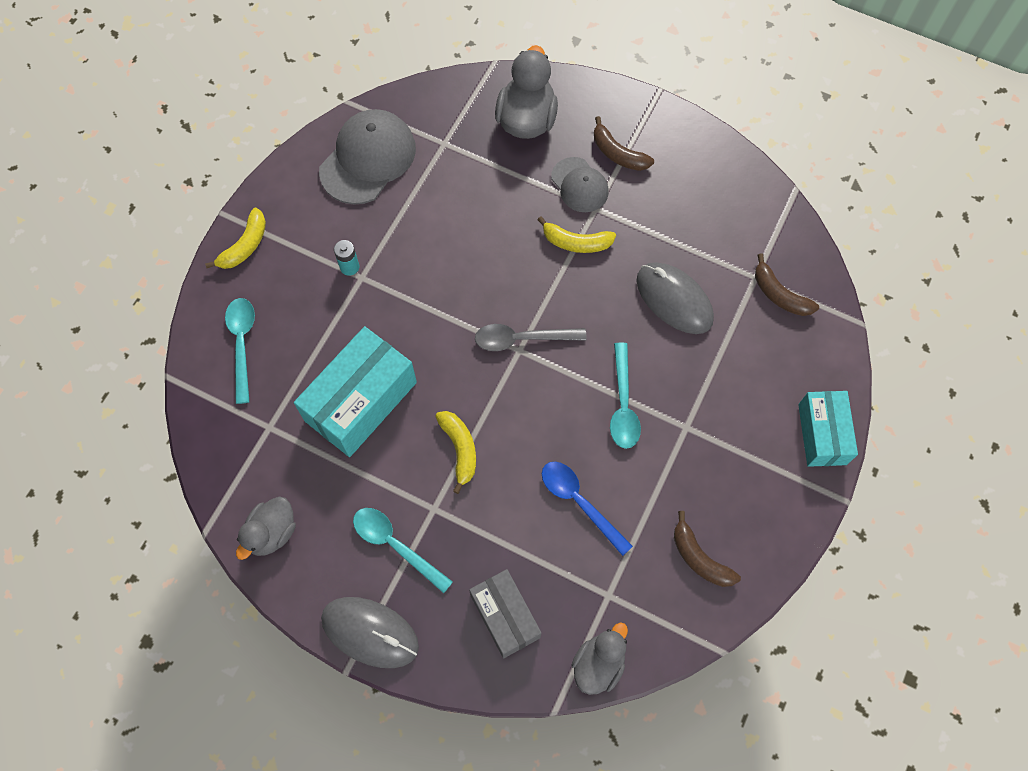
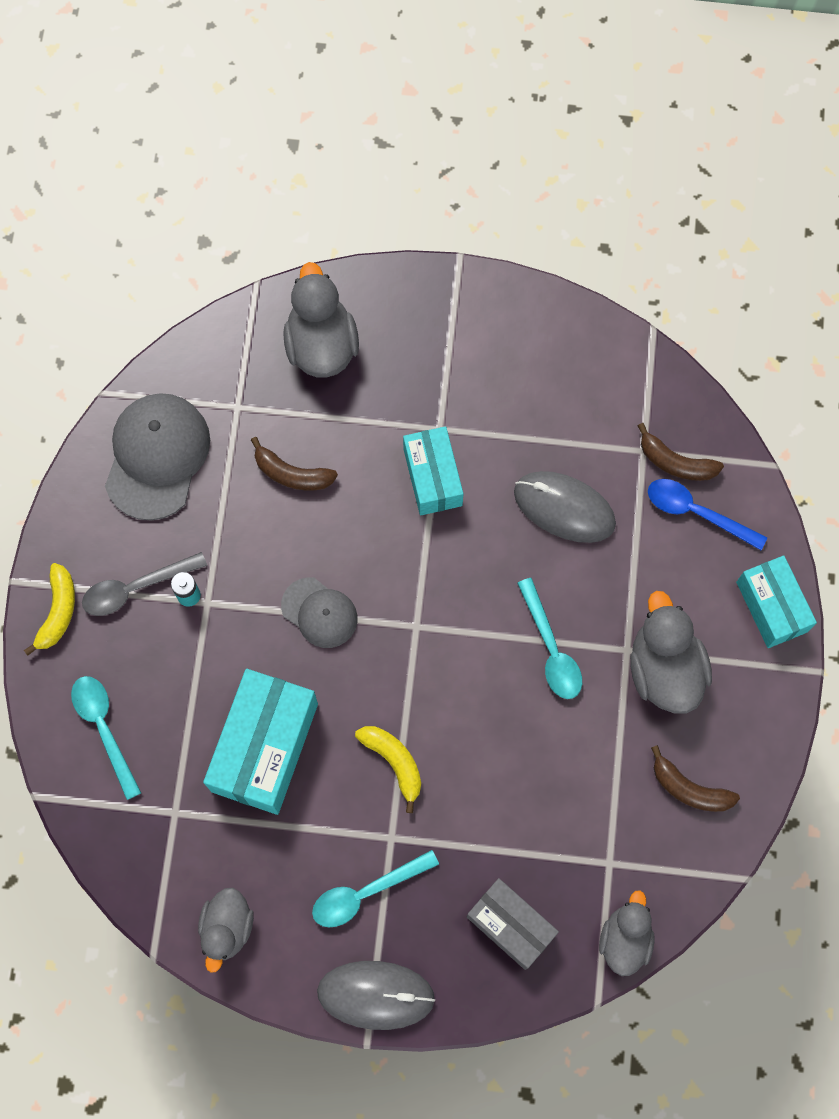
camera: 20 degrees left, 5 degrees up
(395, 545) = (366, 892): turquoise spoon -> turquoise spoon turned 45 degrees counterclockwise
(522, 339) = (414, 612): grey spoon -> grey spoon (136, 588)
(576, 242) = (432, 477): yellow banana -> turquoise box
(579, 185) = (411, 406): grey cap -> grey cap (319, 613)
(579, 502) = (543, 774): blue spoon -> blue spoon (696, 512)
(618, 153) = (441, 353): brown banana -> brown banana (292, 473)
(712, 453) = (664, 669): none -> grey duck

